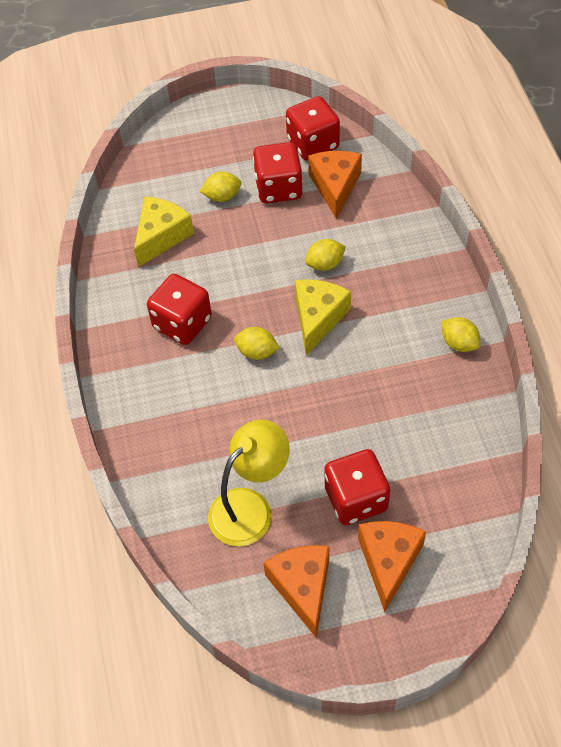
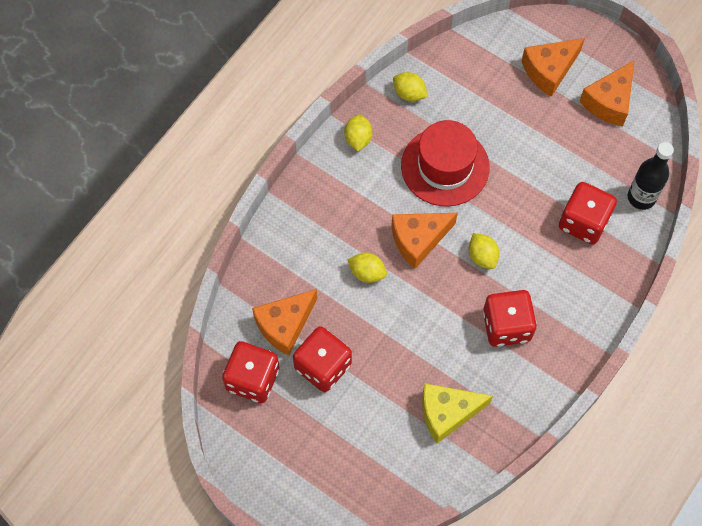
camera: 135 degrees left, 10 degrees up
(180, 524) = (641, 197): none -> black bottle
(222, 196) = (368, 402): yellow lemon -> yellow lemon (409, 93)
(250, 507) = (591, 168): yellow lamp -> none
(318, 318) = (418, 240): yellow cheese -> orange cheese
(356, 499) = (528, 115): red dice -> red dice (583, 222)
(368, 389) = (445, 166): none -> red hat

